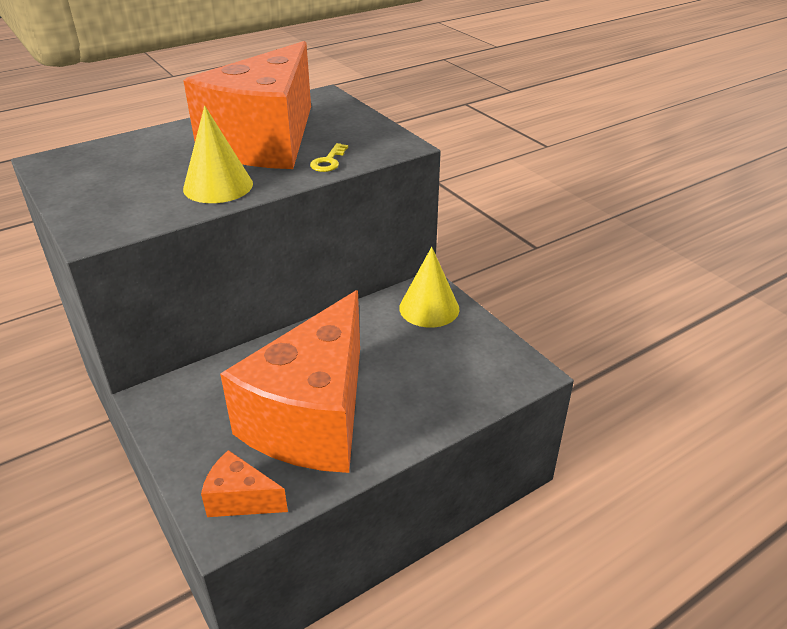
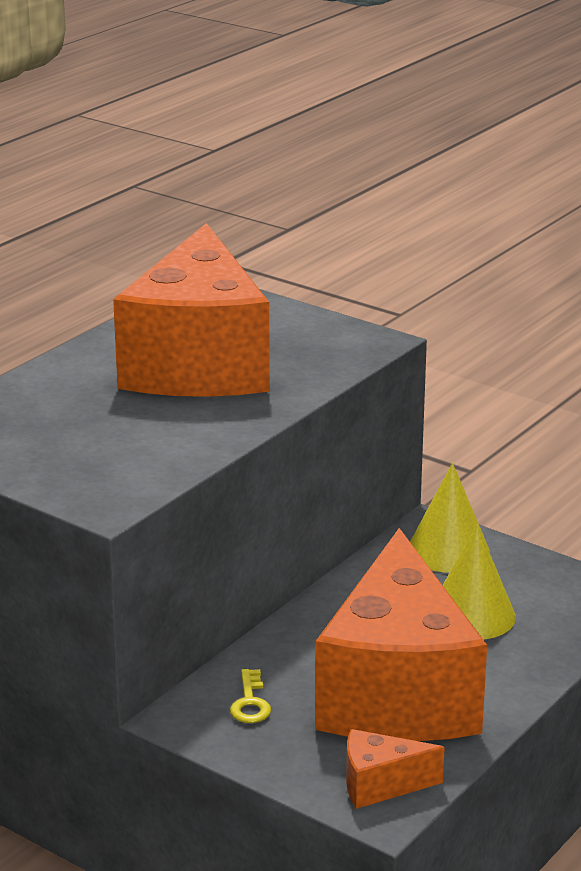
camera: 20 degrees left, 10 degrees down
(218, 186) = (198, 427): yellow cone -> yellow cone (472, 615)
(328, 161) = (304, 375): yellow key -> yellow key (250, 703)

